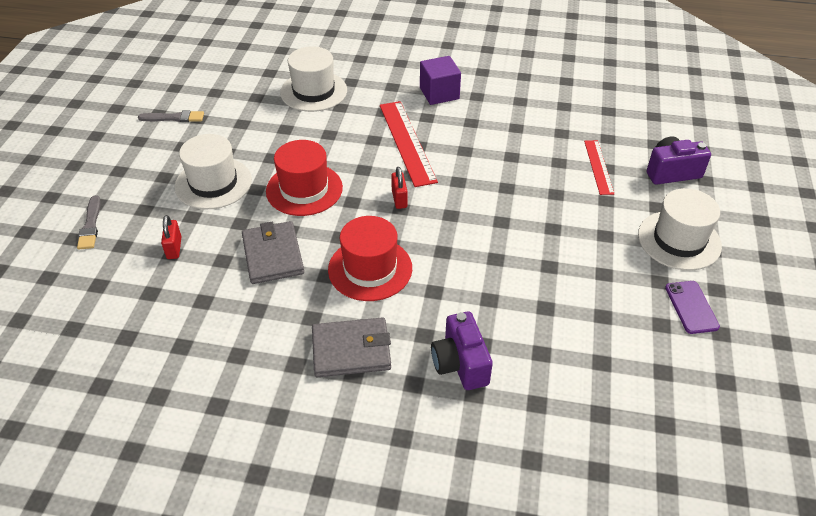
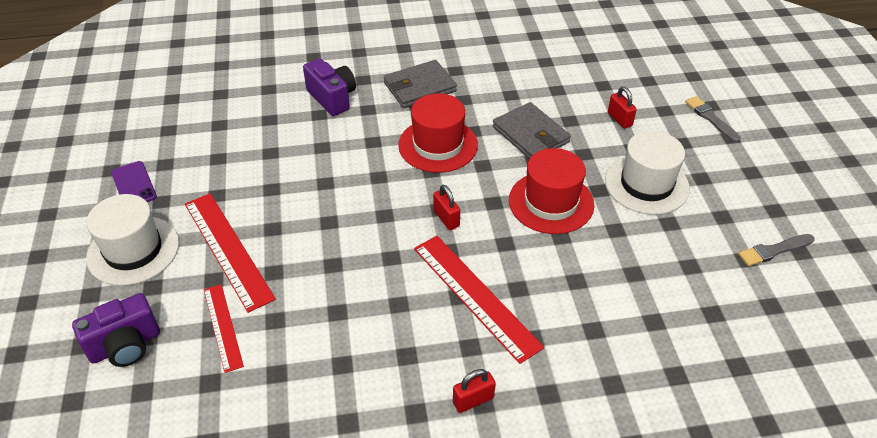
camera: 160 degrees right, 0 degrees up
(313, 91) = (649, 347): white hat -> none
(439, 93) = (473, 400): purple cube -> red padlock
(594, 220) = (227, 250): none -> red ruler

